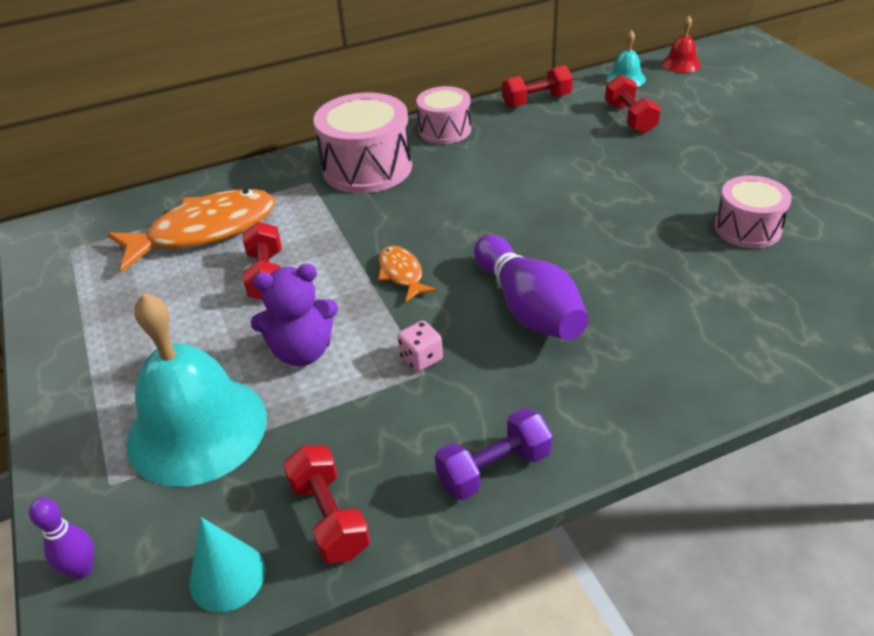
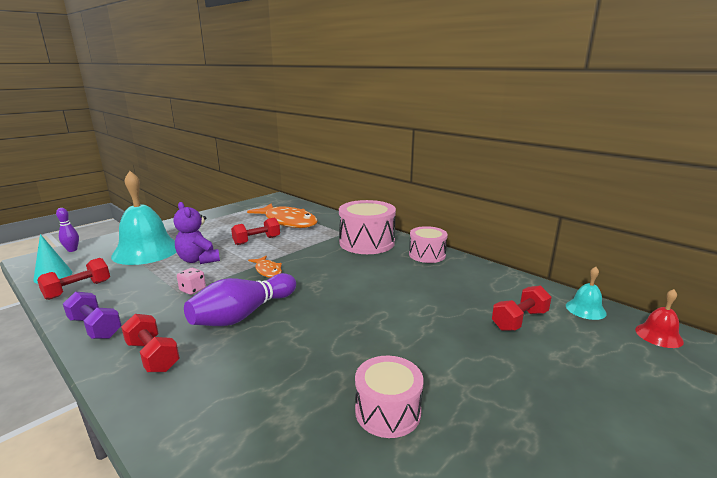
camera: 65 degrees right, 20 degrees down
(402, 274) = (267, 271): orange fish -> orange fish turned 105 degrees clockwise
(536, 101) = (499, 277): red dumbbell -> red dumbbell (152, 356)

